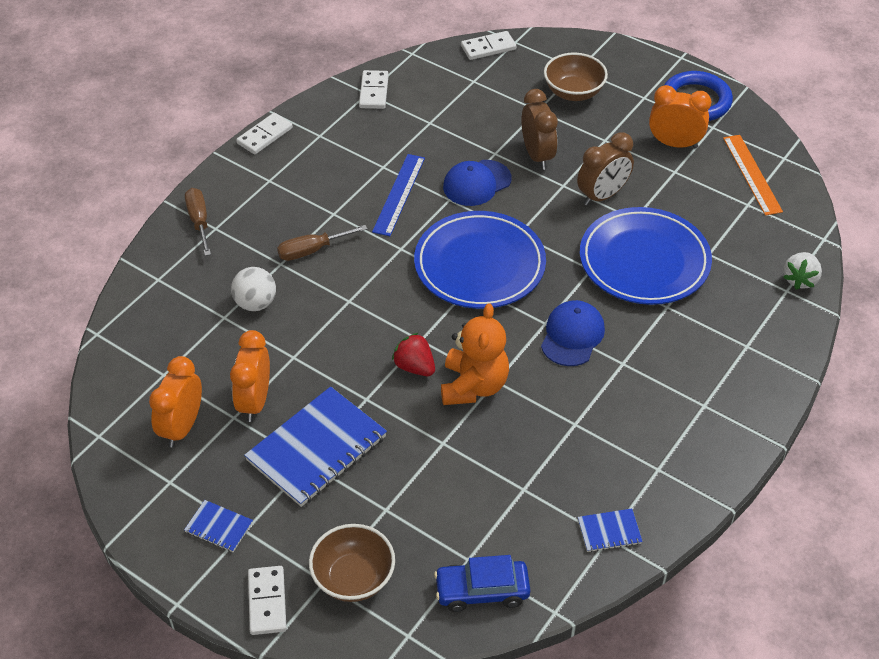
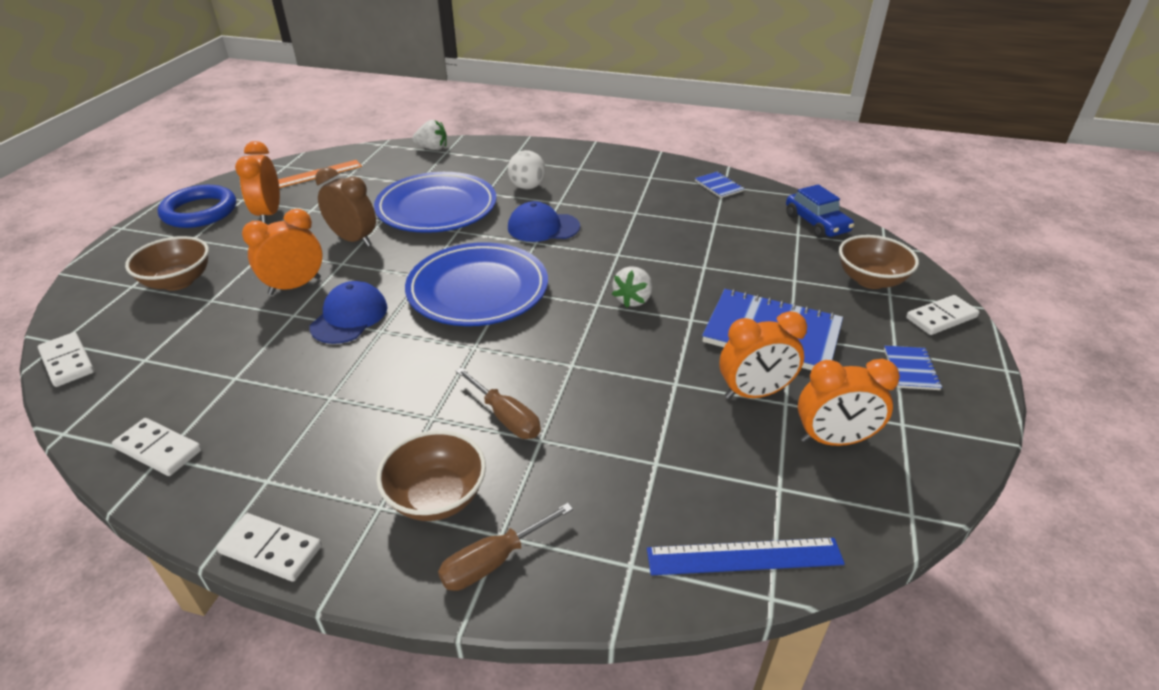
camera: 110 degrees left, 10 degrees down
(255, 303) = (618, 440): white ball -> white ball (527, 187)
(261, 205) = (437, 497): none -> brown bowl
(374, 92) = (159, 449): white domino -> white domino turned 45 degrees clockwise
(398, 194) = (381, 370): blue ruler -> blue ruler (744, 557)
(414, 367) = (633, 299): red strawberry -> white strawberry
(473, 386) = (632, 264): orange teddy bear -> none
(477, 183) = (349, 317): blue cap -> blue cap turned 105 degrees counterclockwise
(537, 155) = (295, 286): brown clock -> orange clock

